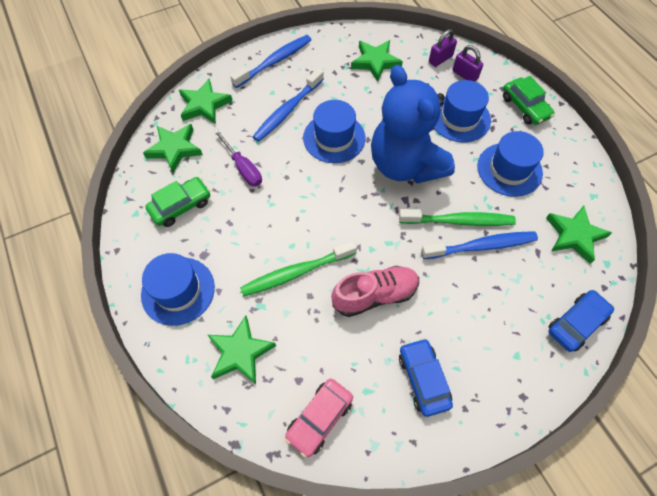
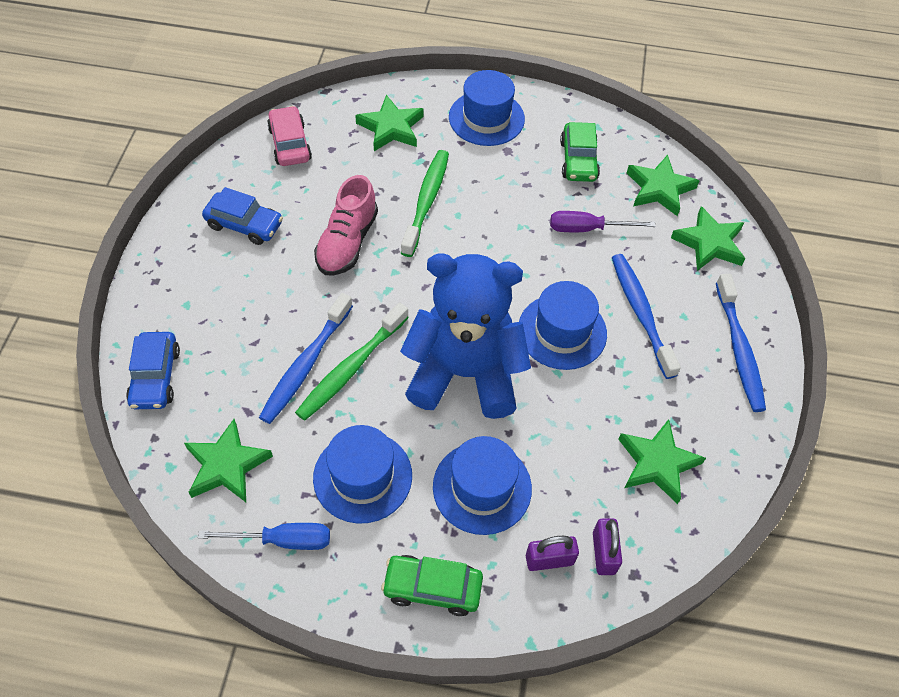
camera: 125 degrees right, 5 degrees down
(575, 179) = (283, 540): none -> blue screwdriver

